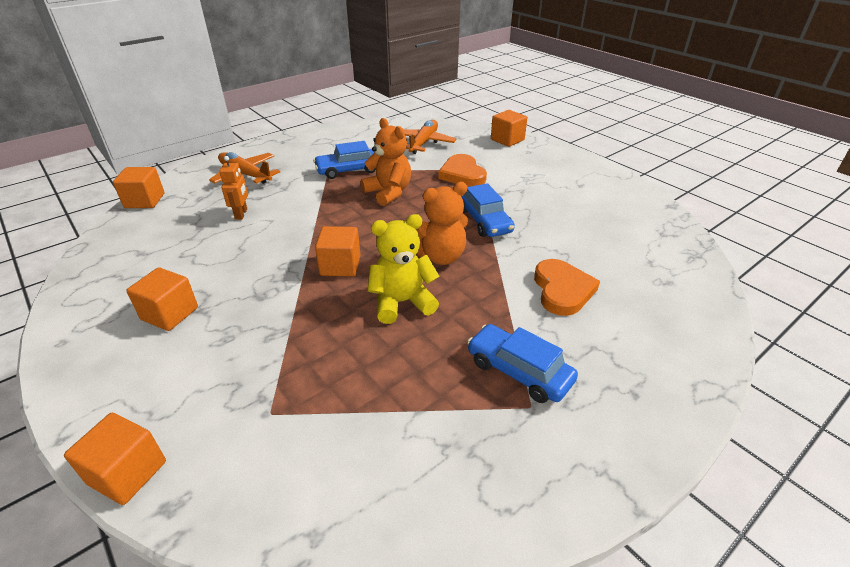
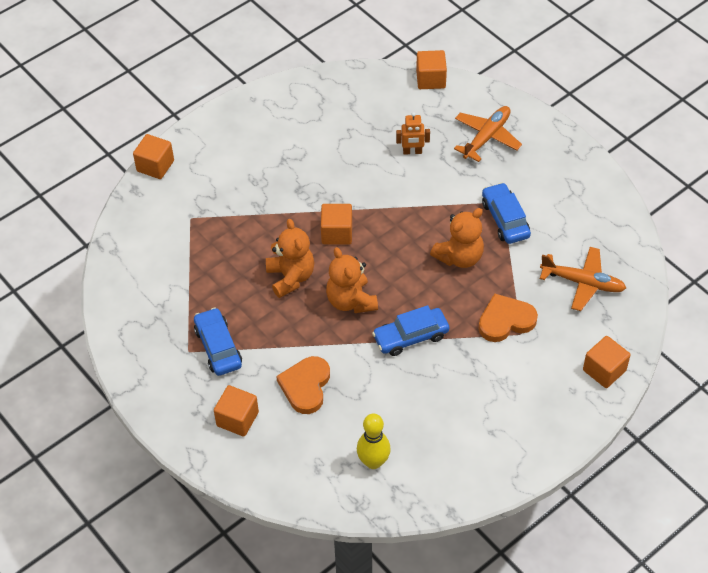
camera: 90 degrees right, 15 degrees up
(170, 314) = (279, 144): orange cube -> orange cube (237, 419)
(402, 302) = (291, 277): yellow teddy bear -> orange teddy bear
(519, 371) = (218, 347): blue car -> blue car turned 60 degrees counterclockwise
(562, 290) = (305, 386): orange heart -> orange heart turned 105 degrees clockwise
(640, 245) = (373, 462): none -> yellow bowling pin

